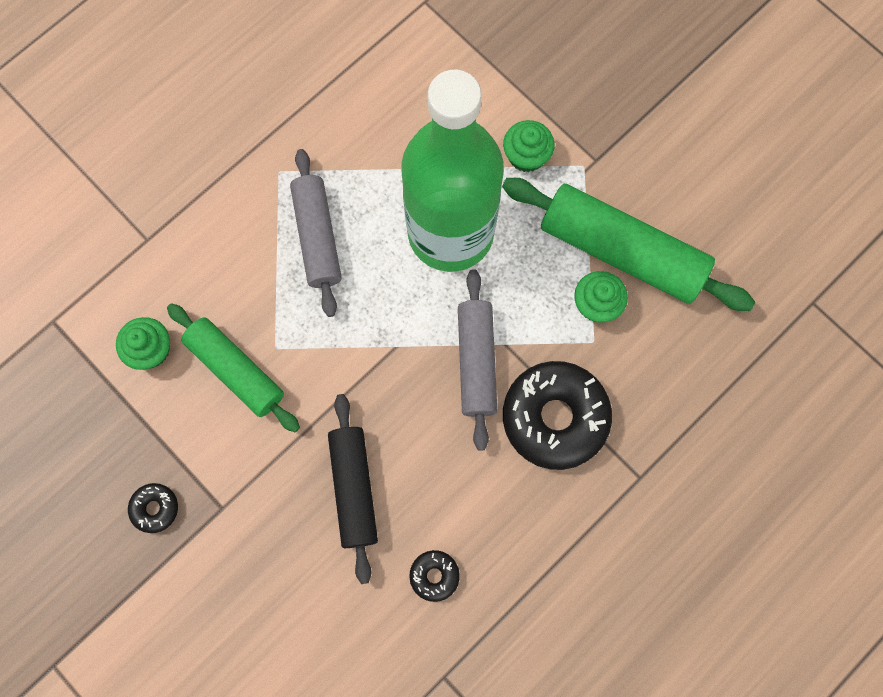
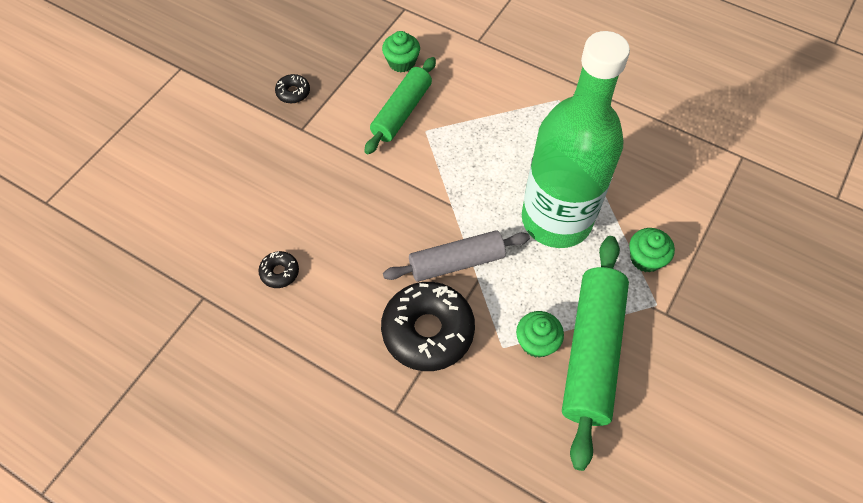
camera: 75 degrees right, 15 degrees down
(317, 237) = (518, 134): grey rolling pin -> none
(354, 488) = (334, 204): black rolling pin -> none

